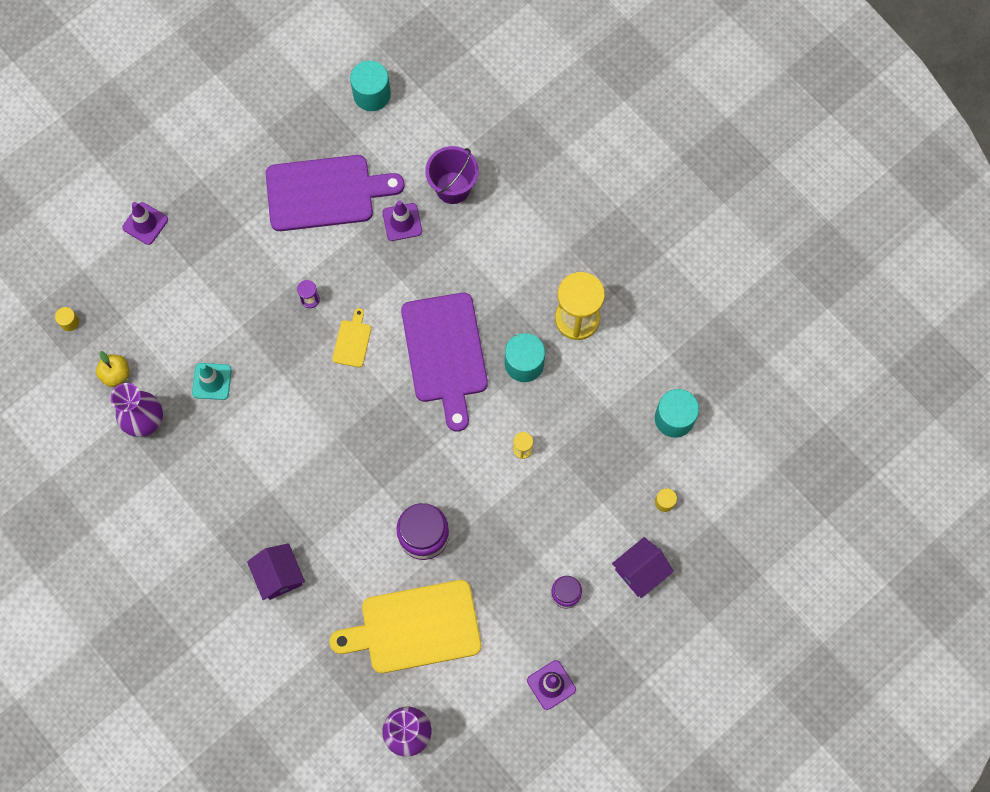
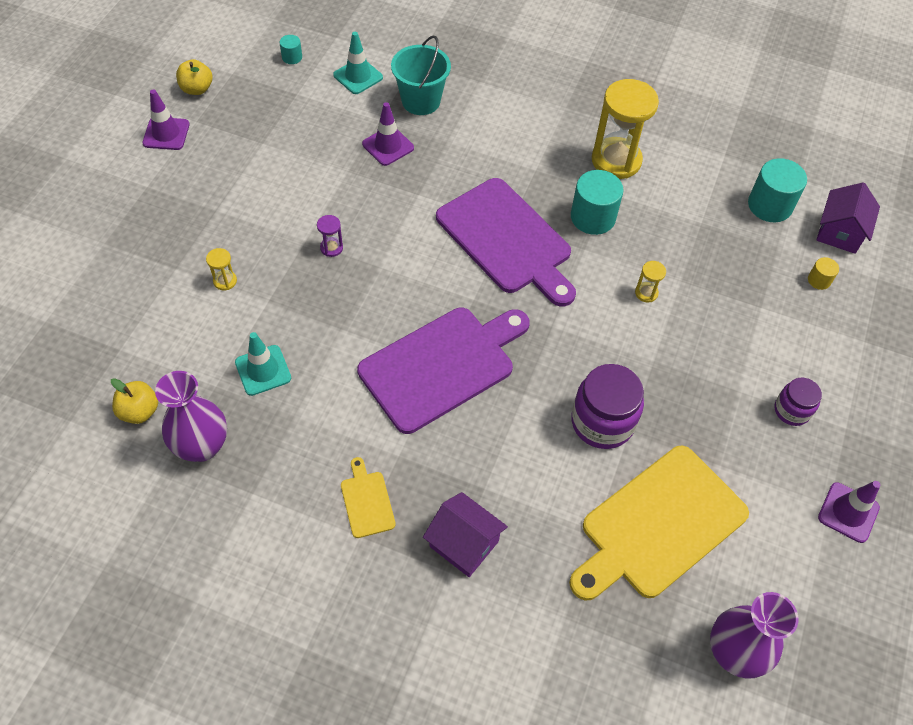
camera: 30 degrees left, 15 degrees down
(69, 322) = (53, 380): yellow cylinder -> none
(145, 223) = (102, 249): purple traffic cone -> purple traffic cone (166, 134)
(219, 293) = (225, 281): none -> yellow hourglass
(280, 96) = (197, 89): none -> yellow apple
(325, 193) = (292, 150): purple cutting board -> purple cutting board (442, 366)
(352, 341) = (401, 268): yellow cutting board -> yellow cutting board (367, 501)
(372, 94) = (292, 57): turquoise cylinder -> turquoise cylinder, size x0.50
(415, 139) = (358, 76): none -> turquoise traffic cone
(453, 188) = (421, 101): purple bucket -> turquoise bucket
(640, 571) = (847, 354): purple house -> purple house (839, 232)

